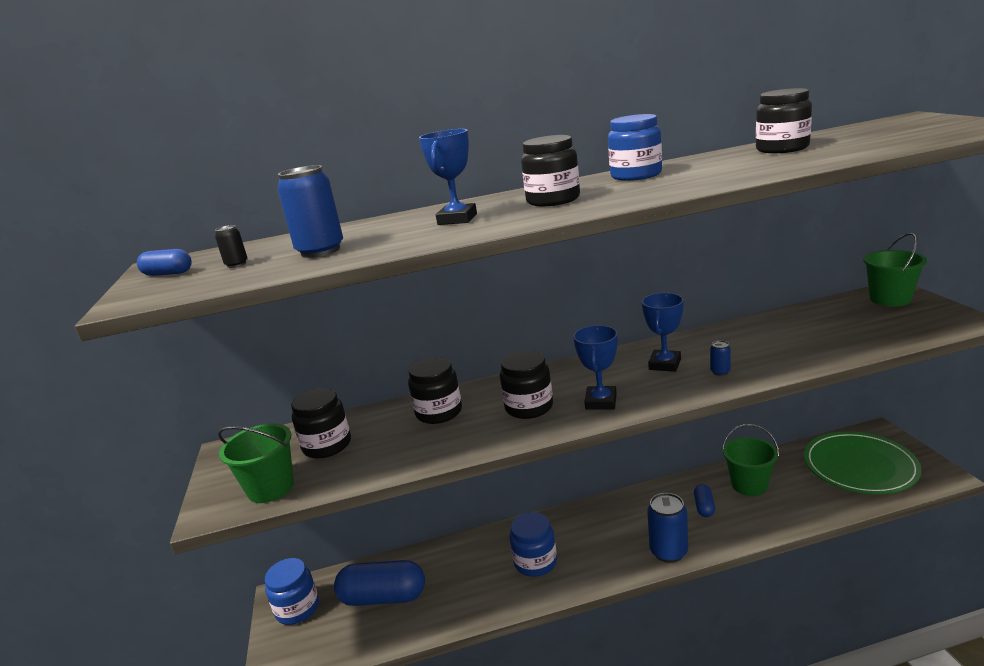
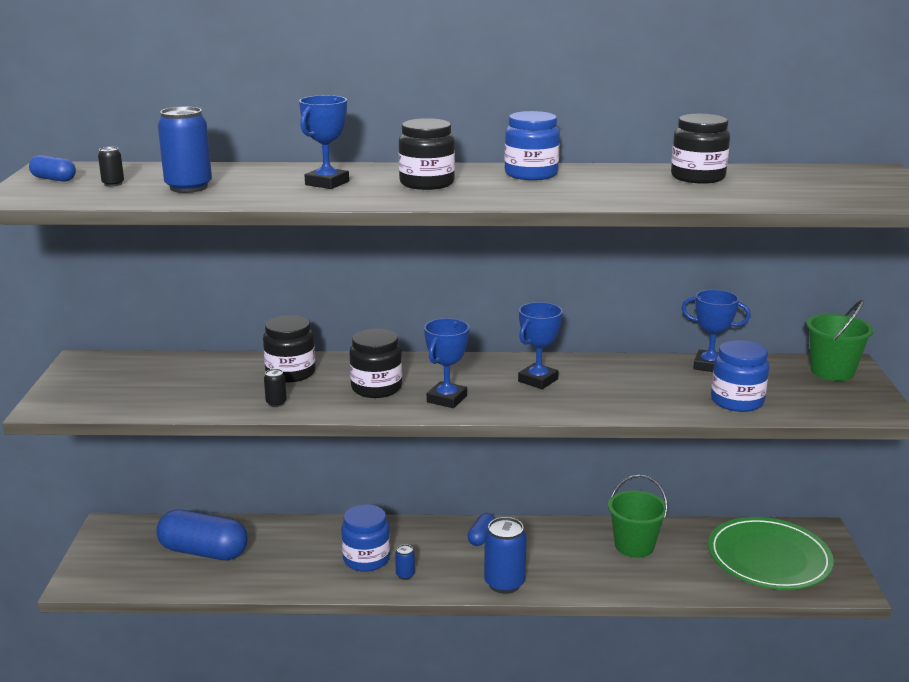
camera: 10 degrees right, 0 degrees up
(270, 488) = (104, 400): green bucket -> none
(297, 608) = (119, 541): blue jar -> blue jar (737, 401)
(327, 445) = (172, 377): black jar -> none
(445, 446) = (276, 403): none -> black can
(704, 507) = (570, 554): blue capsule -> blue capsule (481, 537)
(720, 372) = (584, 399): blue can -> blue can (405, 575)
(791, 317) = (709, 365): none -> blue trophy

